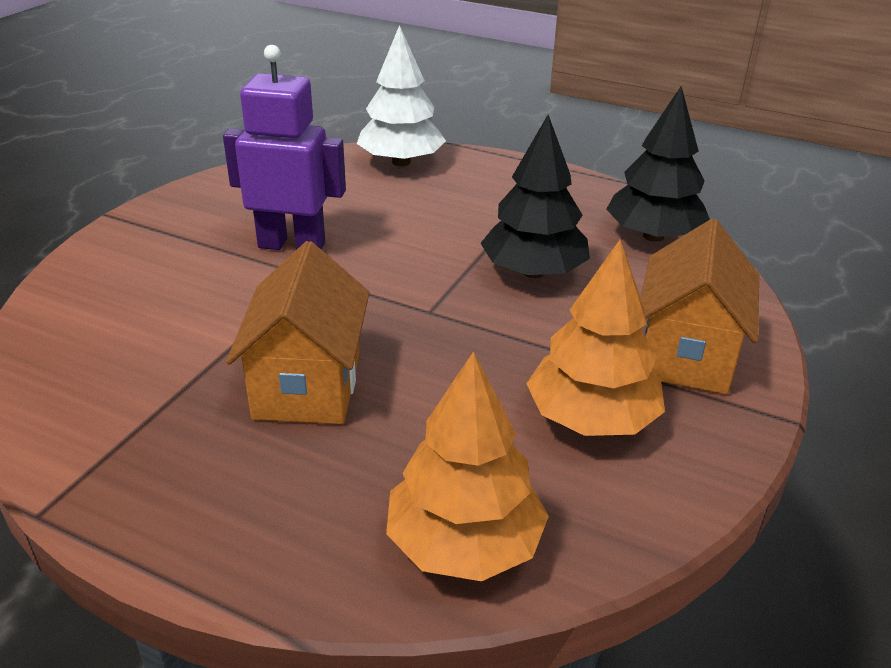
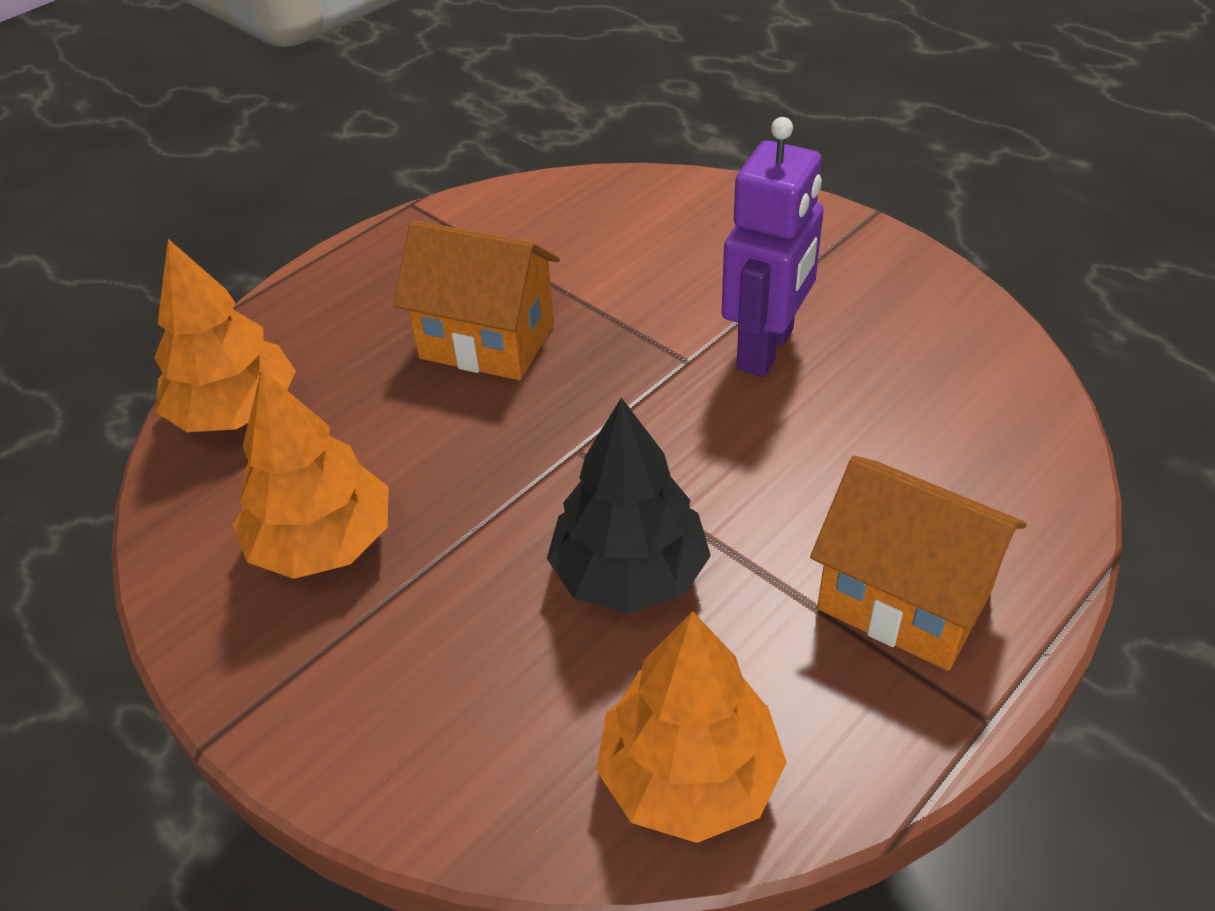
camera: 110 degrees right, 10 degrees up
(401, 162) = (1016, 490): white tree -> none
(653, 236) = (690, 776): black tree -> orange tree
(686, 354) = (377, 682): orange house -> orange house (904, 599)

